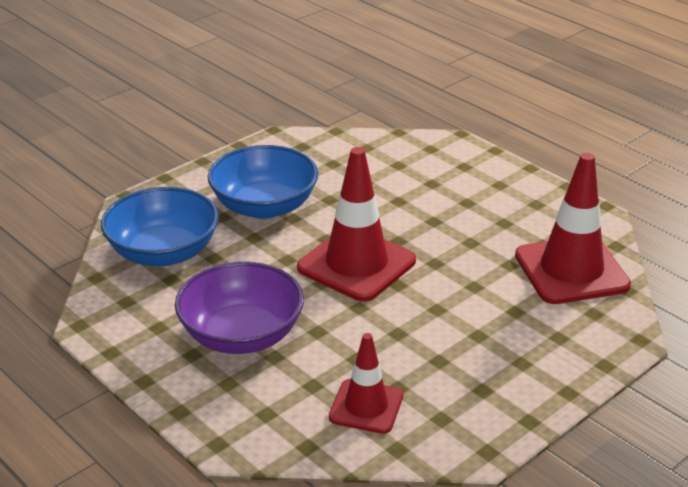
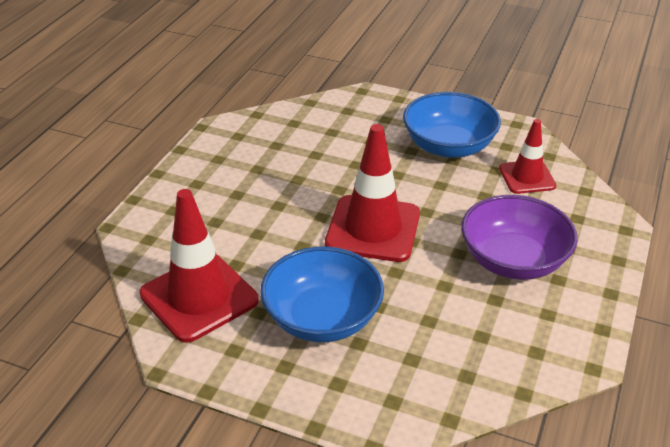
camera: 115 degrees left, 5 degrees up
(163, 252) = (449, 360): blue bowl -> blue bowl (448, 146)
(571, 270) = (304, 127): red traffic cone -> red traffic cone (199, 297)

